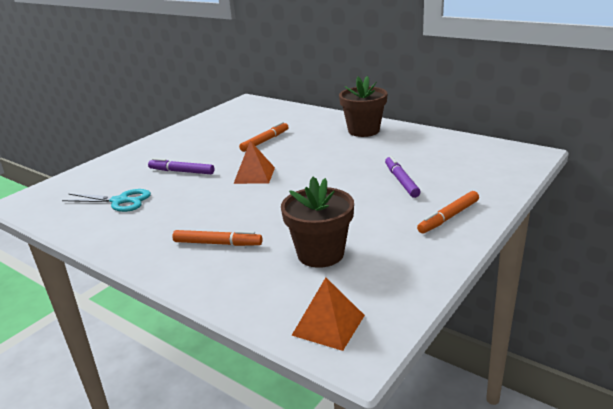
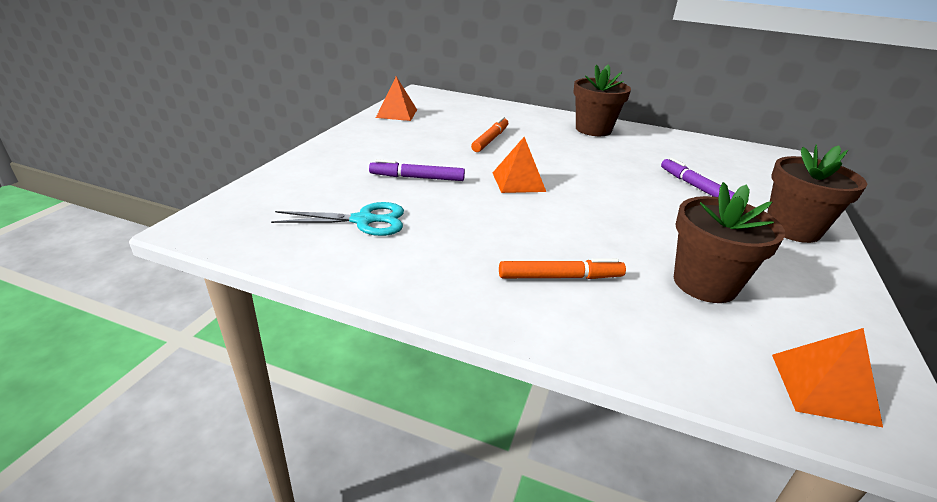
camera: 20 degrees left, 5 degrees up
(210, 120) = (396, 113): none -> orange pyramid
(448, 217) = (792, 229): orange marker -> brown flower pot

